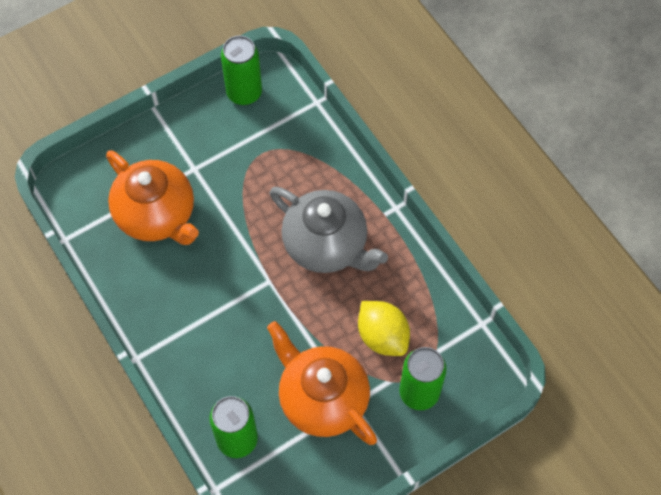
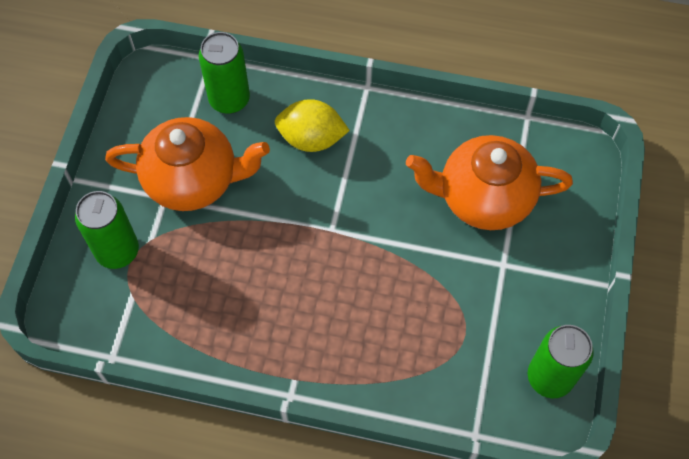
camera: 135 degrees right, 0 degrees up
(326, 245) = (316, 302): grey teapot -> none
(382, 336) = (191, 269): yellow lemon -> yellow lemon (311, 139)

